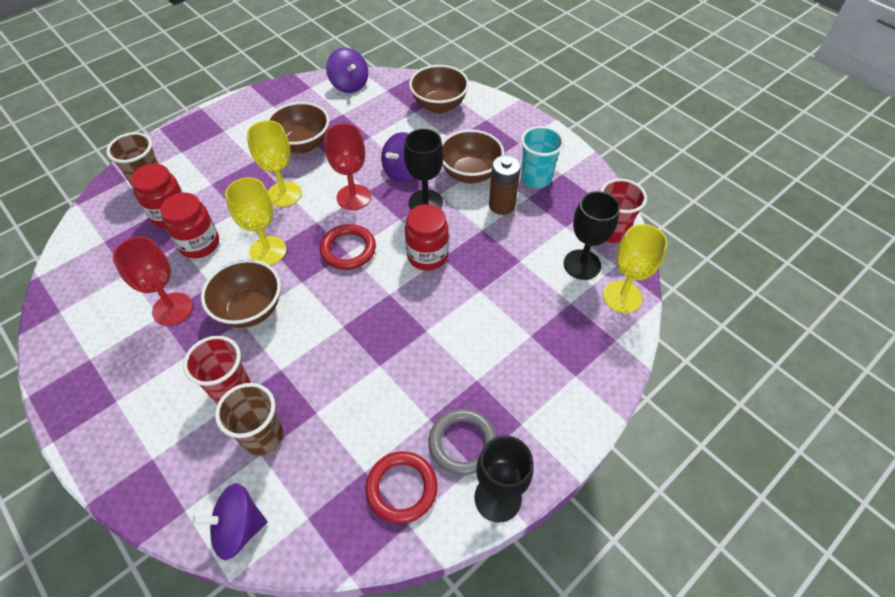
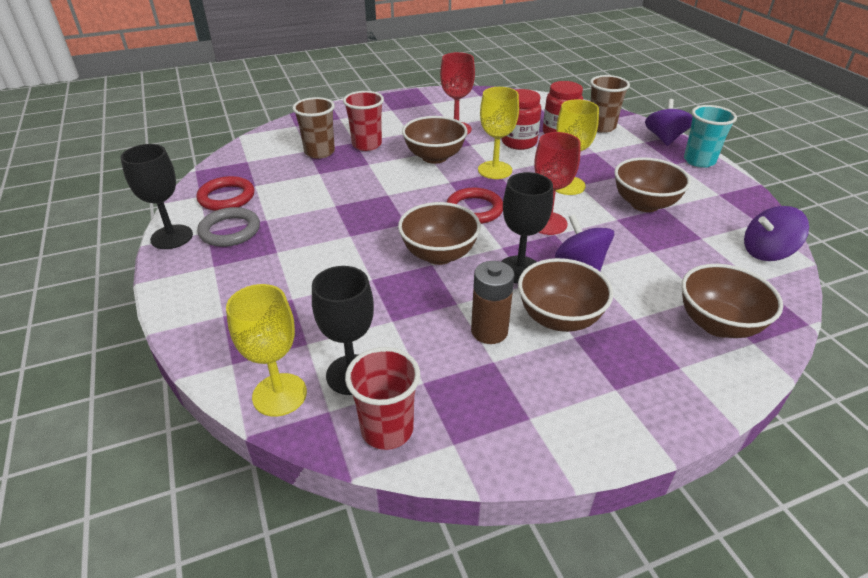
camera: 110 degrees right, 15 degrees down
(239, 528) = (266, 139): purple spinning top -> purple spinning top (664, 138)
(427, 256) = (439, 254): red jar -> brown bowl
(536, 178) = (528, 382): turquoise cup -> turquoise cup (699, 161)

